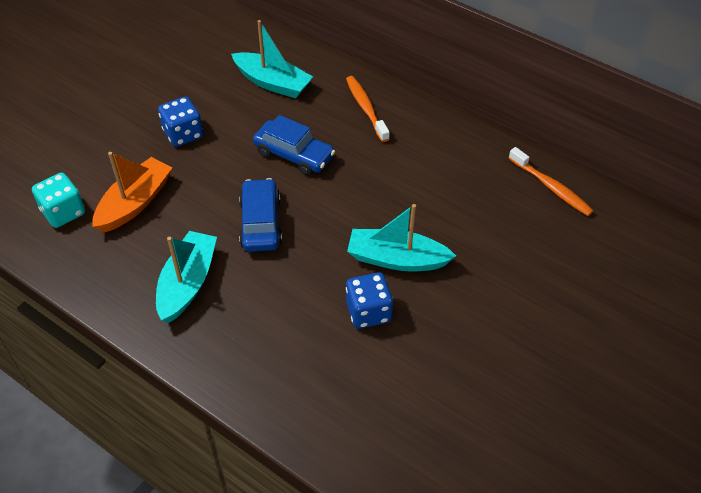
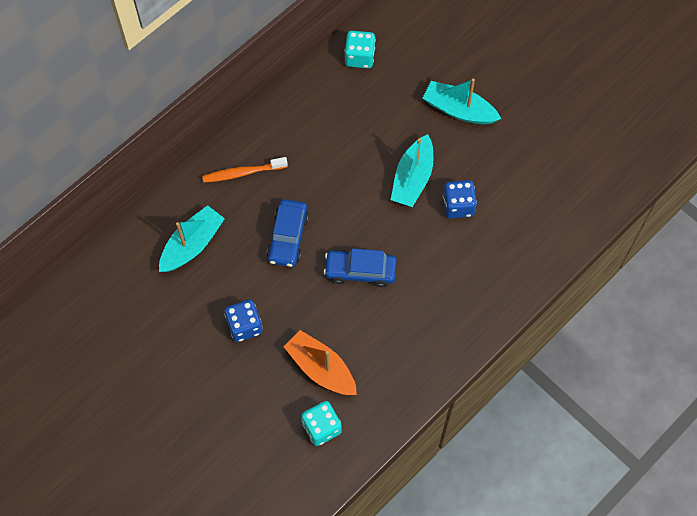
camera: 80 degrees left, 15 degrees up
(187, 283) = (413, 330): turquoise boat -> turquoise boat (459, 110)
(294, 155) = (288, 237): blue car -> blue car turned 150 degrees clockwise
(551, 187) = (359, 57): orange toothbrush -> turquoise dice

